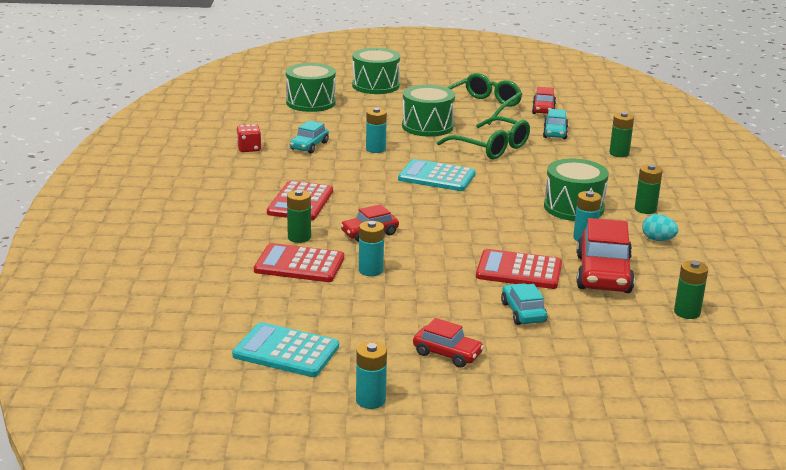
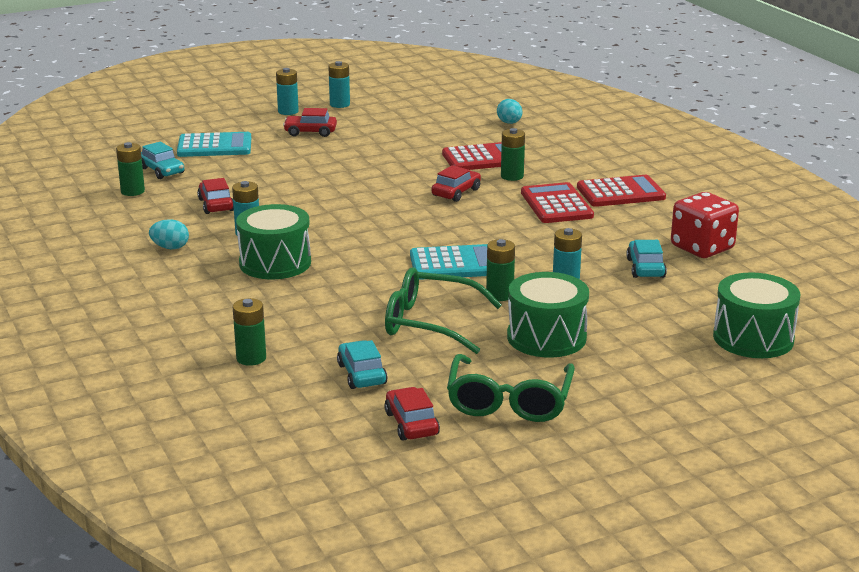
camera: 155 degrees right, 0 degrees up
(207, 306) = (509, 123): none -> turquoise egg
(249, 148) = (702, 248): red dice -> red dice, size x1.73
(286, 351) = (421, 113): turquoise calculator -> turquoise calculator (214, 146)
(370, 270) = (420, 166): turquoise battery -> turquoise battery (288, 111)
(375, 86) = (721, 404): green drum -> none
(519, 271) = (294, 192): red calculator -> red calculator (620, 192)
(523, 312) = (271, 165): turquoise car -> turquoise car (162, 171)
(603, 274) = (216, 205): red car -> red car, size x0.57
(645, 209) = (192, 279): green battery -> green battery (499, 295)

